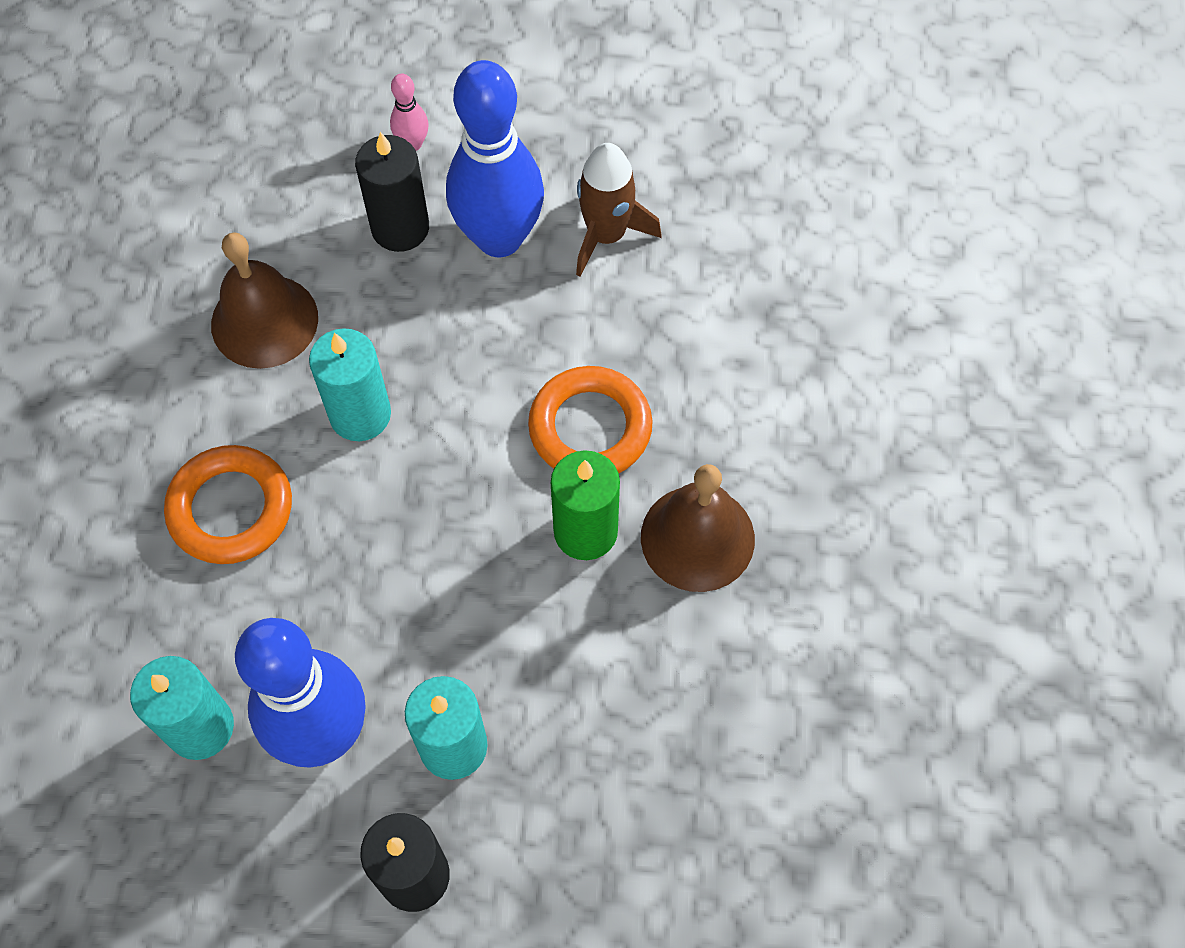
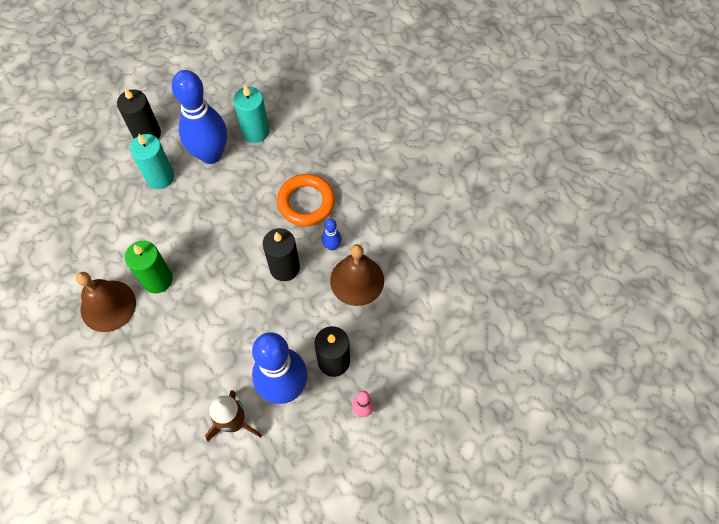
camera: 145 degrees right, 0 degrees up
(254, 401) = (332, 246): none -> blue bowling pin
(360, 414) = (284, 268): turquoise candle -> black candle
(590, 428) = (182, 323): orange ring -> none

